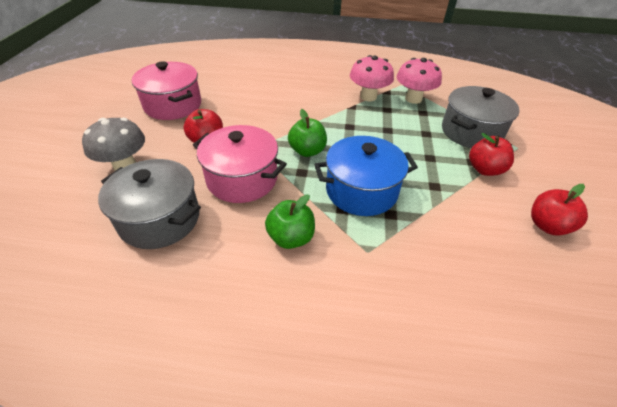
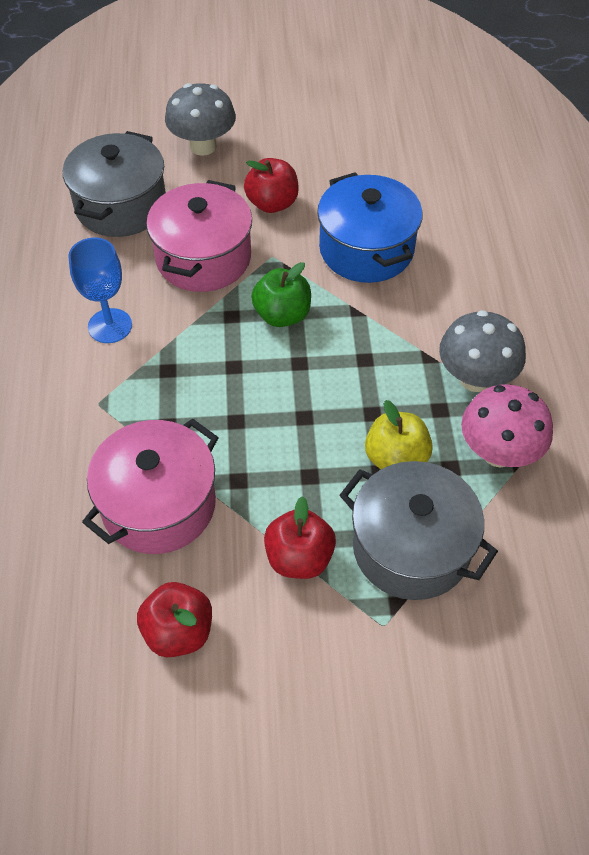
camera: 80 degrees right, 10 degrees up
(173, 105) = (348, 143): pink pot -> pink pot (158, 505)
(291, 238) = (110, 326): green apple -> blue goblet
(361, 191) = (208, 388): blue pot -> blue pot (366, 249)
(368, 97) = (475, 378): pink mushroom -> grey mushroom
(417, 127) = (396, 458): none -> yellow apple

